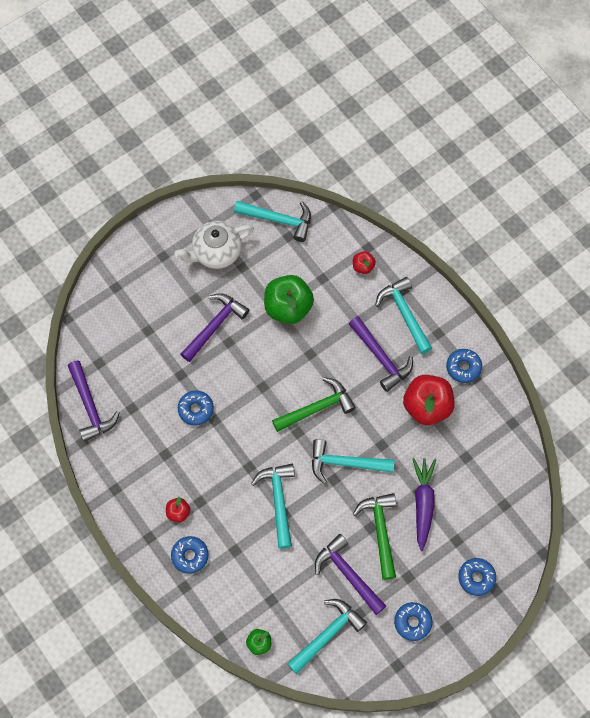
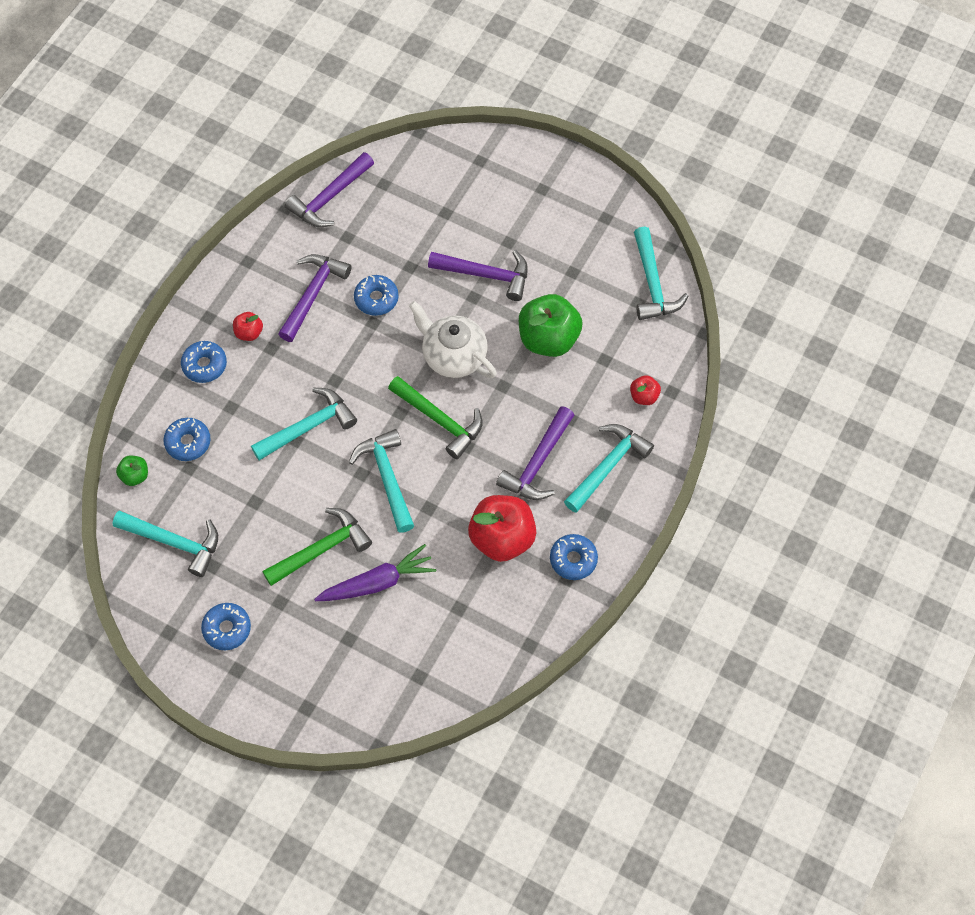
camera: 65 degrees right, 5 degrees down
(216, 252) = (576, 238): white teapot -> white teapot (453, 356)
(348, 574) = (255, 535): purple hammer -> purple hammer (313, 294)
(476, 578) = (312, 679): blue donut -> blue donut (188, 442)

